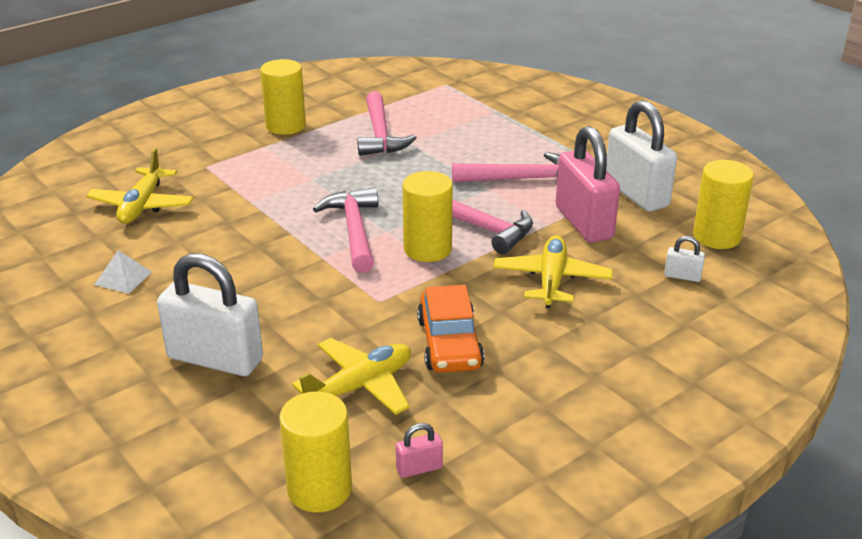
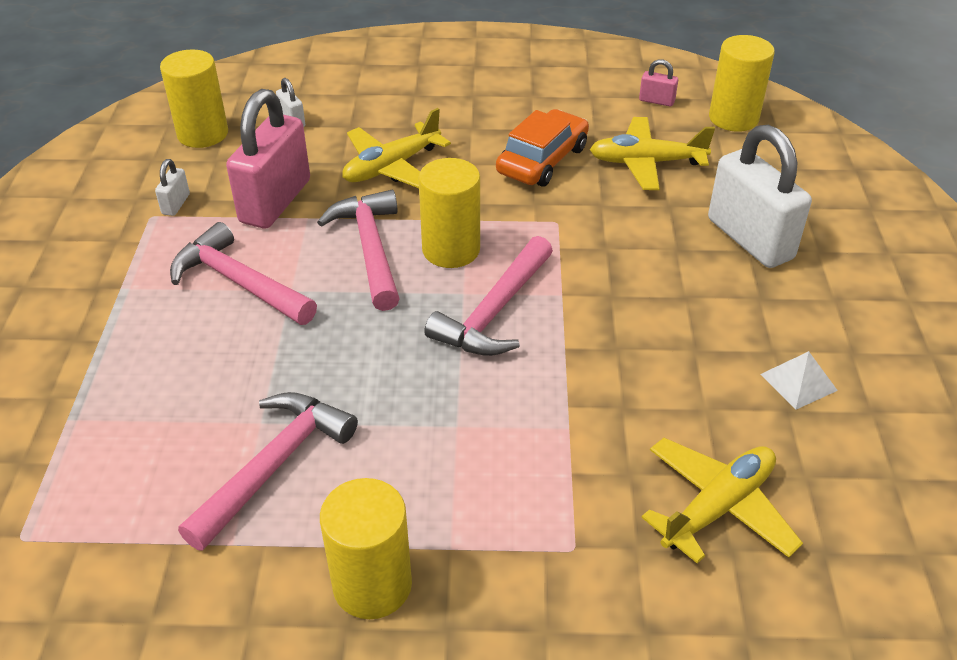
camera: 140 degrees left, 10 degrees up
(636, 194) = (176, 204): white padlock -> white padlock, size x0.42

